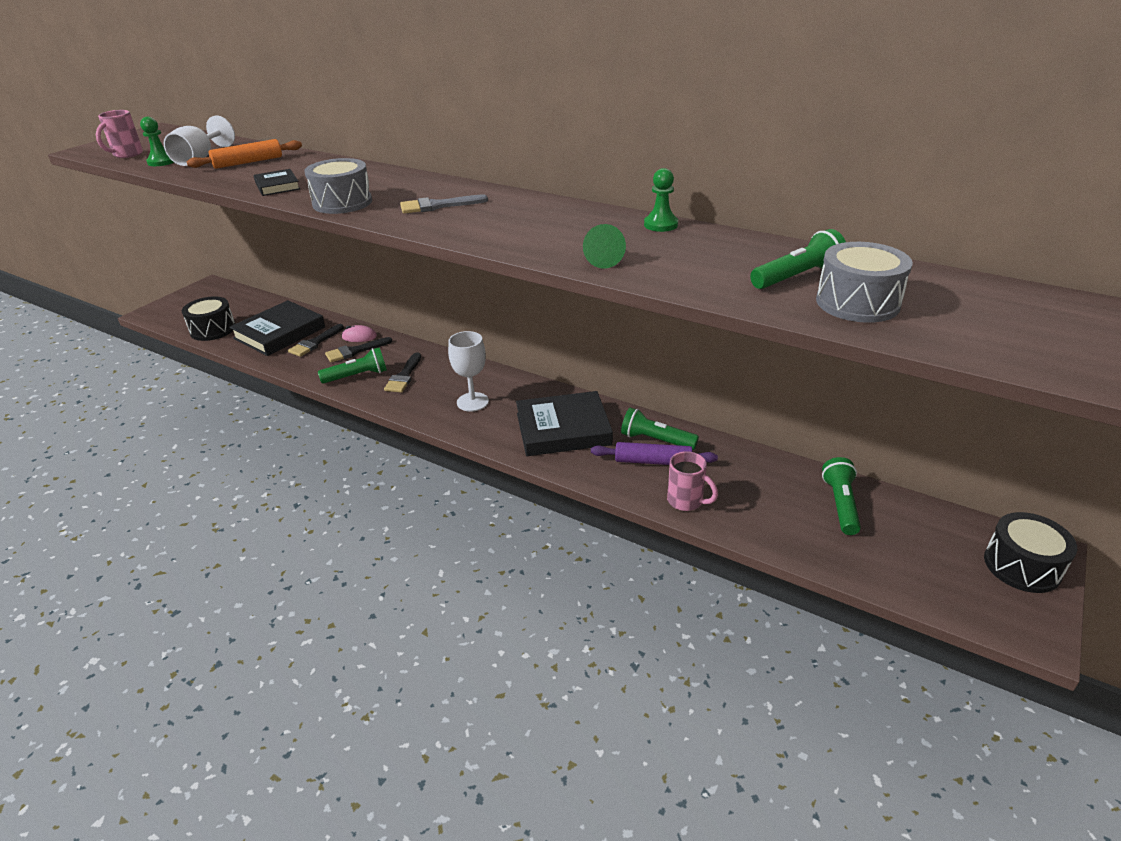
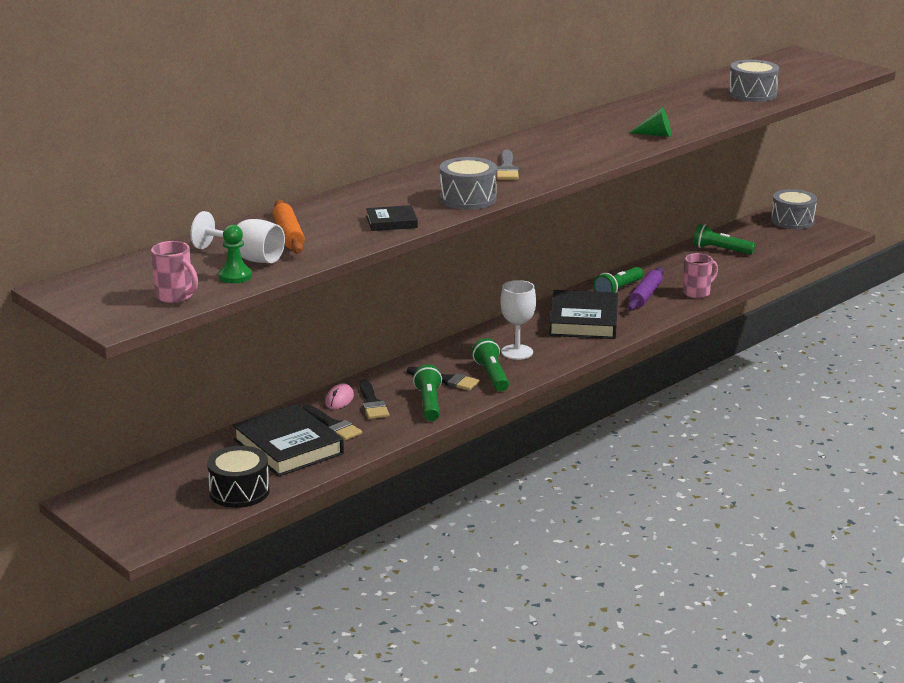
camera: 75 degrees left, 10 degrees down
(660, 225) = (604, 114): green pawn -> none
(797, 277) = (711, 99): green flashlight -> green flashlight (492, 375)
(1022, 566) = (792, 221): black drum -> grey drum

